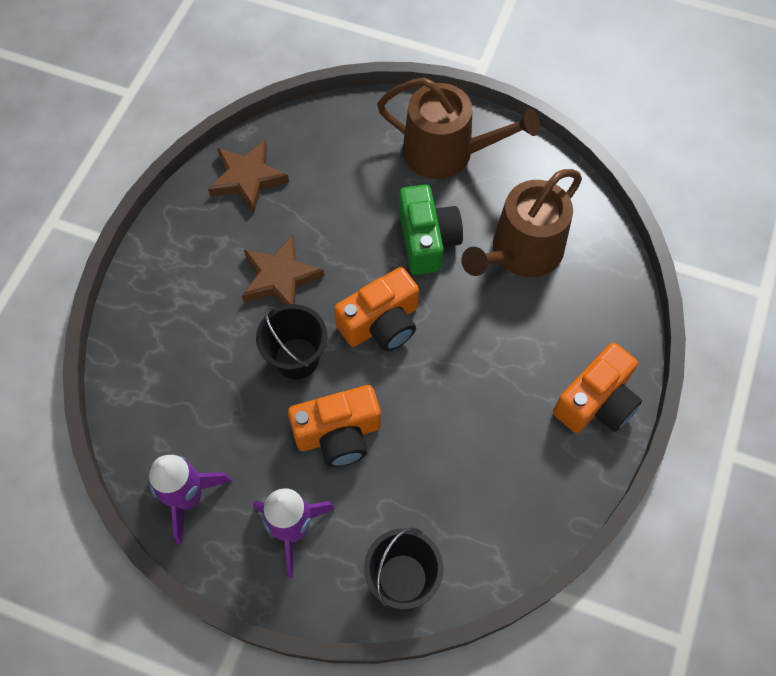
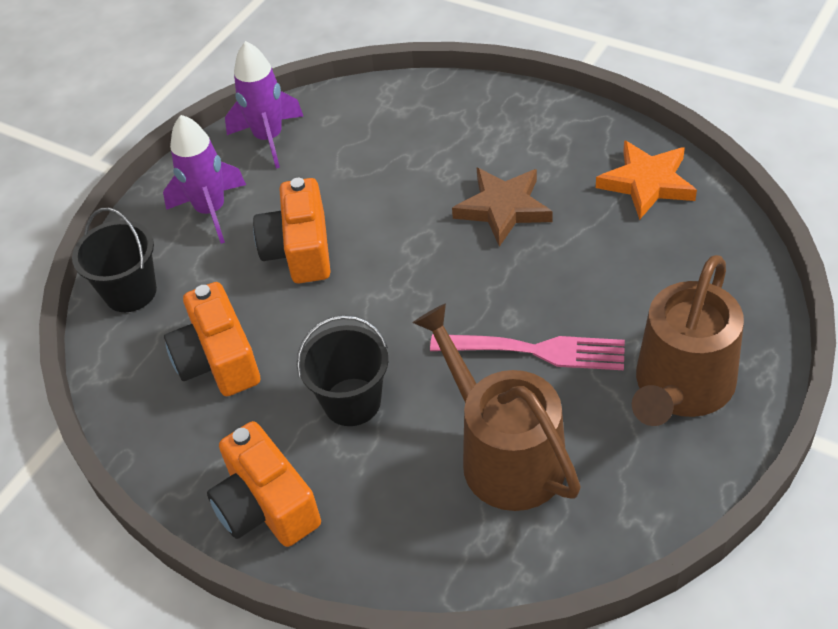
camera: 105 degrees right, 15 degrees down
(248, 178) = (647, 183): brown star -> orange star
(296, 358) = (397, 219): black bucket -> black bucket (352, 402)
(381, 323) = (425, 295): orange camera -> orange camera (218, 360)
(427, 240) = (537, 351): green camera -> pink fork

